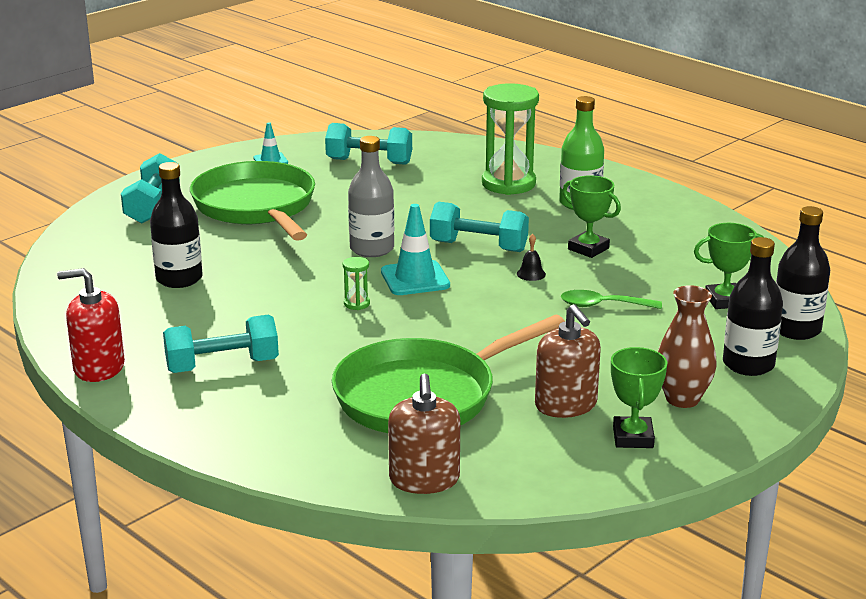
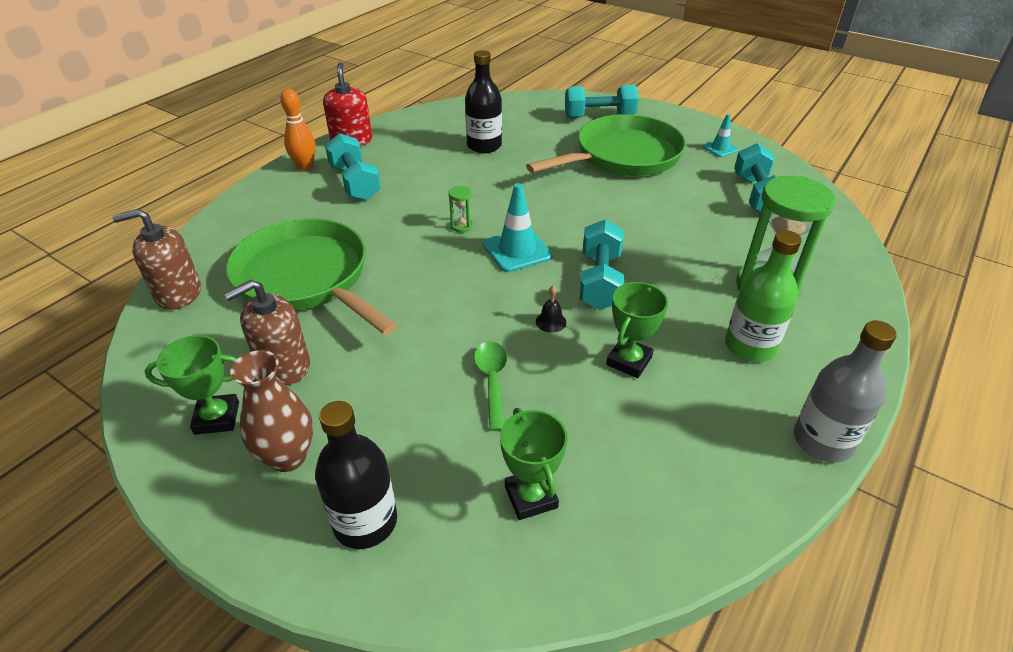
camera: 80 degrees right, 15 degrees up
(154, 402) = (305, 167): none -> orange bowling pin
(372, 249) = (568, 220): grey bottle -> grey bottle (822, 441)
(796, 329) = (464, 581): black bottle -> none

